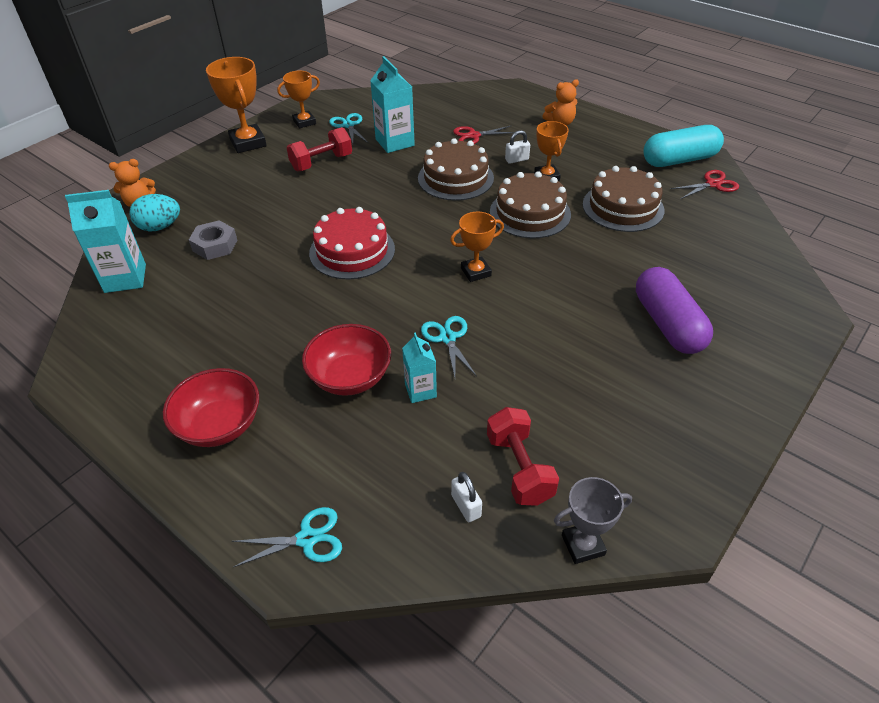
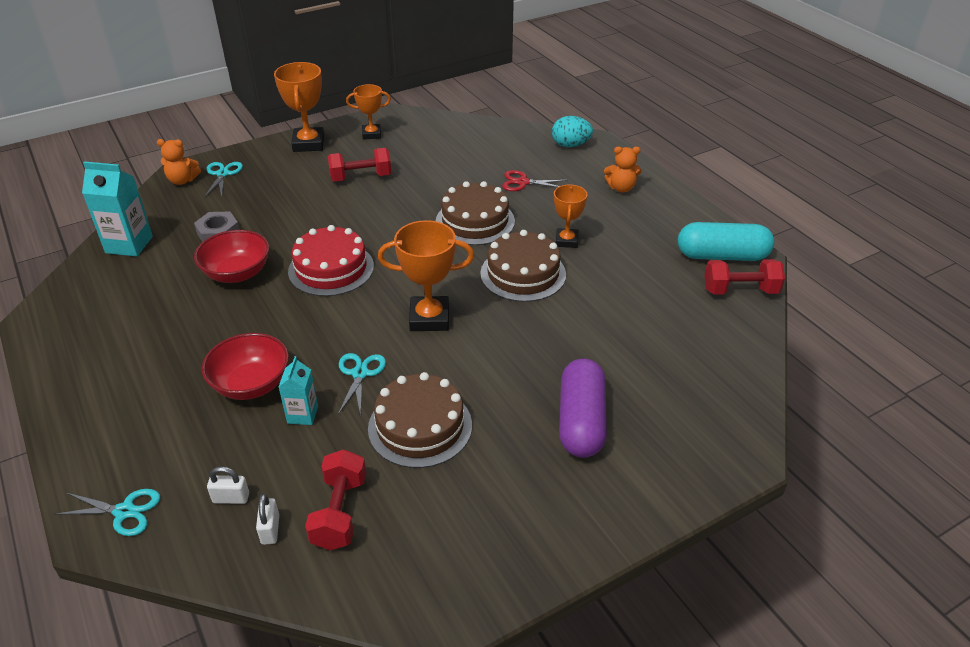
camera: 20 degrees right, 5 degrees down
(160, 227) = (185, 205): turquoise egg -> turquoise egg (570, 145)
(220, 425) = (120, 393): red bowl -> red bowl (237, 273)
(348, 125) = (410, 146): turquoise scissors -> turquoise scissors (223, 174)
(395, 142) = (441, 172): turquoise carton -> none
(476, 272) = (429, 318): orange trophy -> orange trophy, size x1.59
(517, 159) = (548, 216): white padlock -> white padlock (231, 498)
(583, 545) = (347, 600): grey trophy -> none
(623, 207) = (623, 291): brown cake -> brown cake (420, 426)
(713, 184) = (740, 290): red scissors -> red dumbbell

